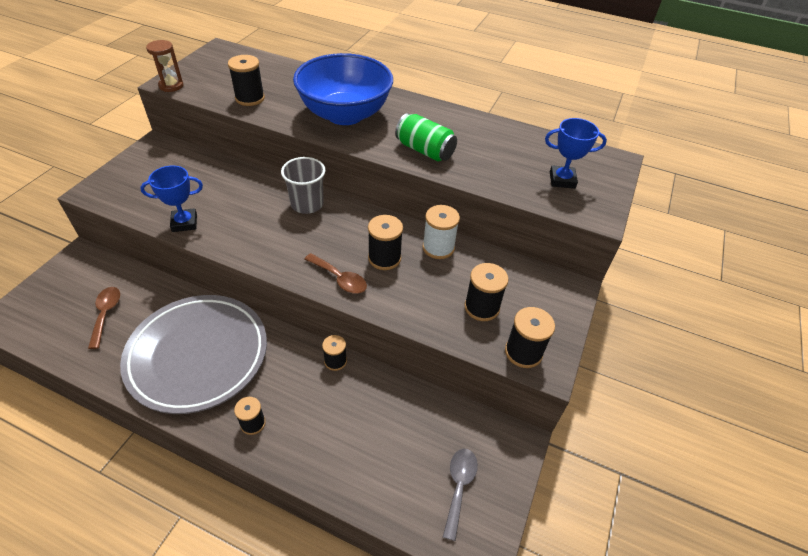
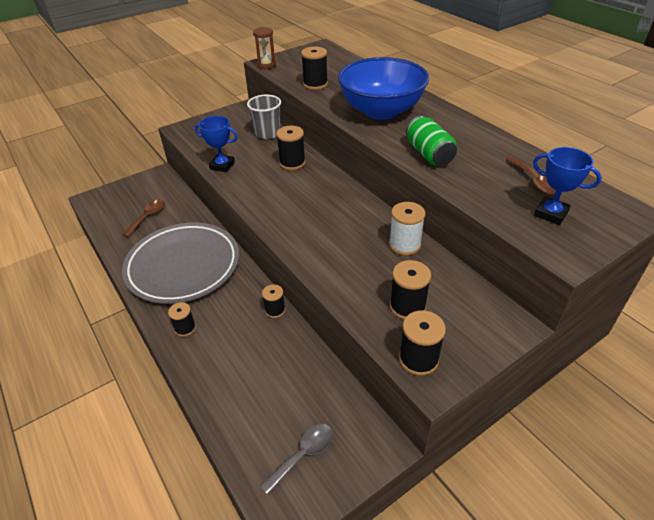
camera: 35 degrees right, 5 degrees down
(307, 204) = (319, 178): grey cup -> grey cup (267, 133)
(340, 279) = (302, 240): brown spoon -> brown spoon (535, 182)
(384, 258) = (350, 237): black spool -> black spool (292, 163)

